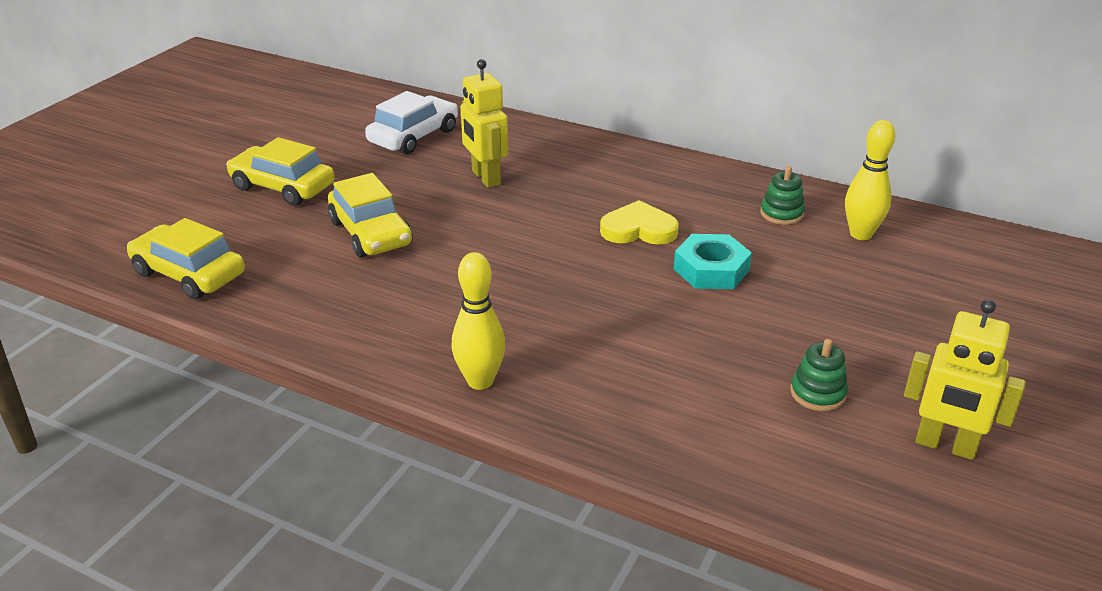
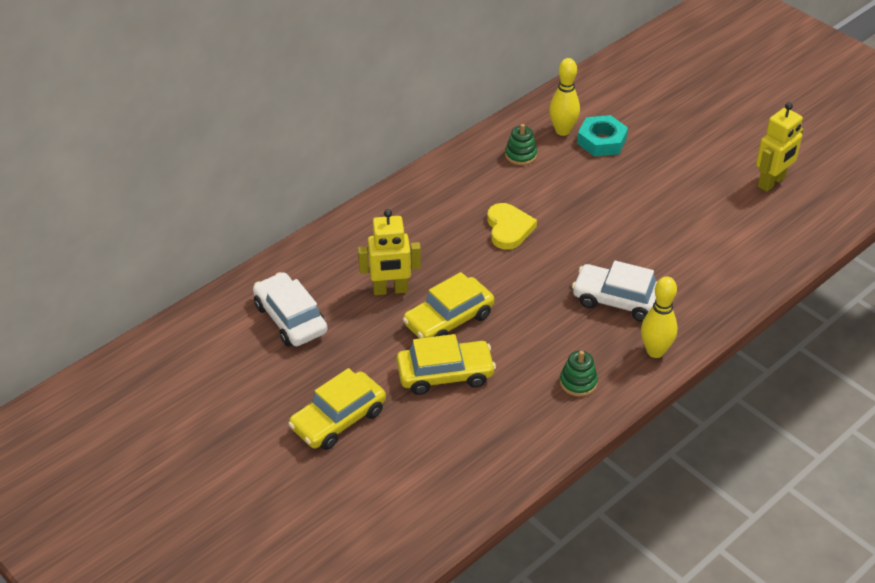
camera: 70 degrees left, 10 degrees up
(189, 274) = (457, 495): yellow car -> yellow car (448, 320)
(562, 333) = (618, 300): none -> white car
(638, 229) = (508, 229): yellow heart -> yellow heart turned 150 degrees clockwise
(711, 270) = (574, 211): turquoise nut -> turquoise nut (601, 141)
(817, 393) = (715, 211): green stacking toy -> green stacking toy (578, 382)

